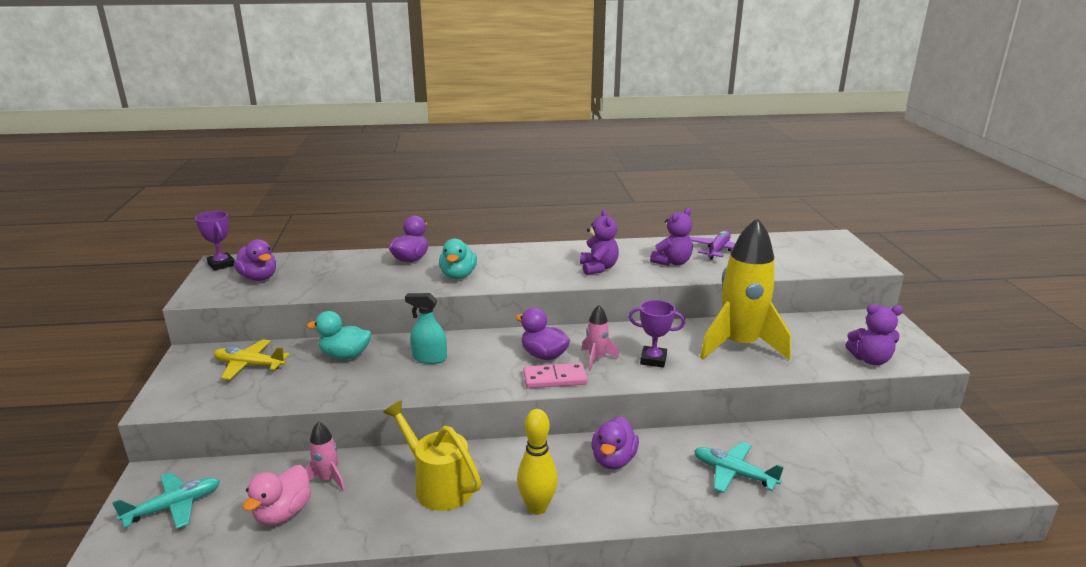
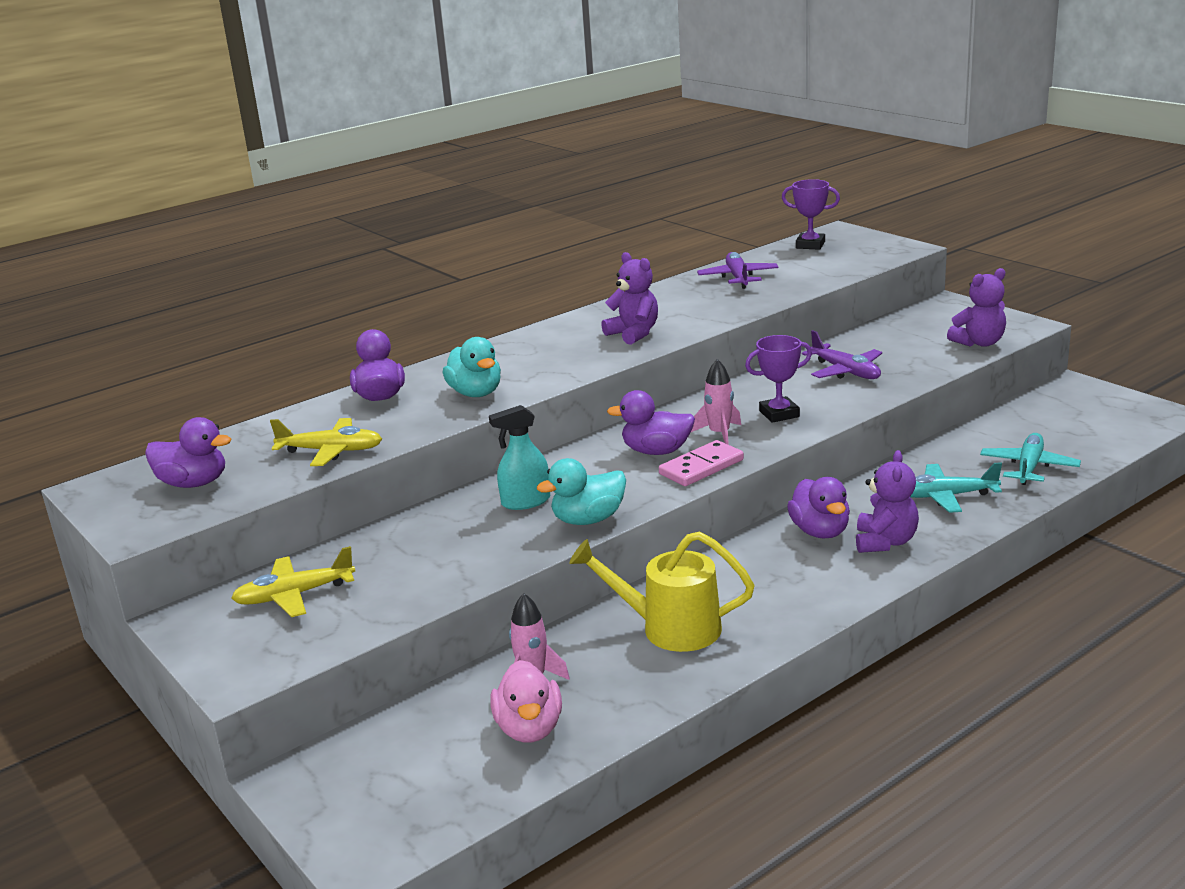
camera: 30 degrees left, 0 degrees up
(174, 507) = (377, 787): turquoise plane -> turquoise plane (1029, 467)
(221, 264) = (99, 489): purple trophy -> purple trophy (810, 245)
(340, 284) = (331, 451): none -> yellow plane
(345, 355) = (411, 538): turquoise duck -> turquoise duck (588, 519)
(537, 507) = (800, 601): yellow bowling pin -> none
(672, 262) = (707, 304): purple teddy bear -> purple teddy bear (885, 542)
(739, 345) = (845, 371): yellow rocket -> purple plane

